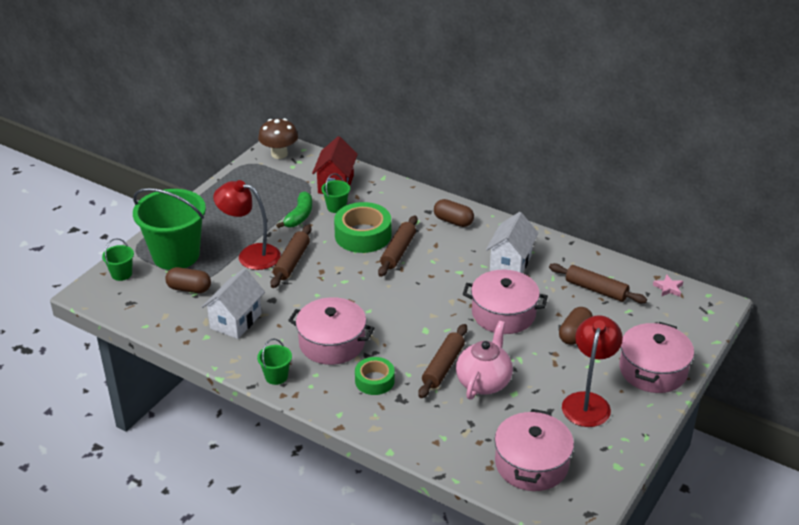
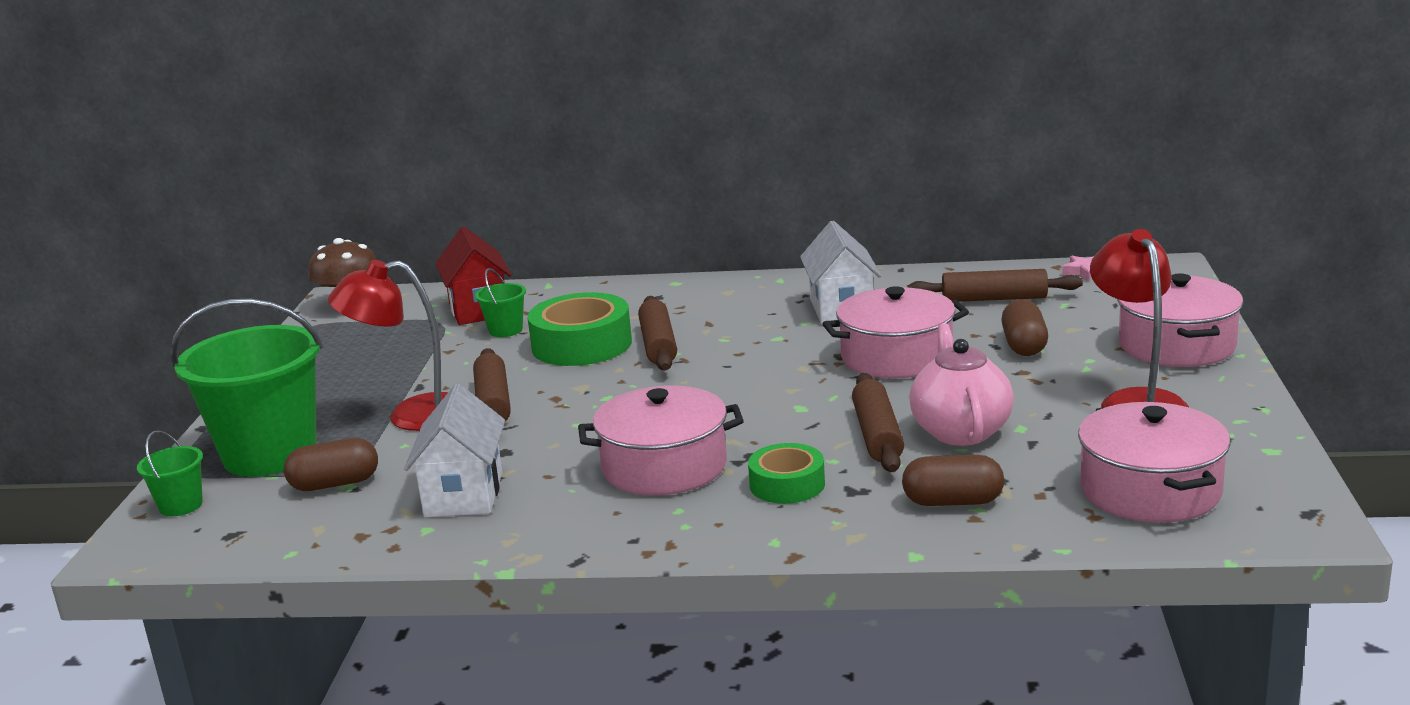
camera: 25 degrees left, 15 degrees down
(276, 376) = (610, 534): green bucket -> none
(299, 216) = (453, 354): green banana -> none
(453, 221) = (707, 295): brown capsule -> brown capsule (953, 502)

